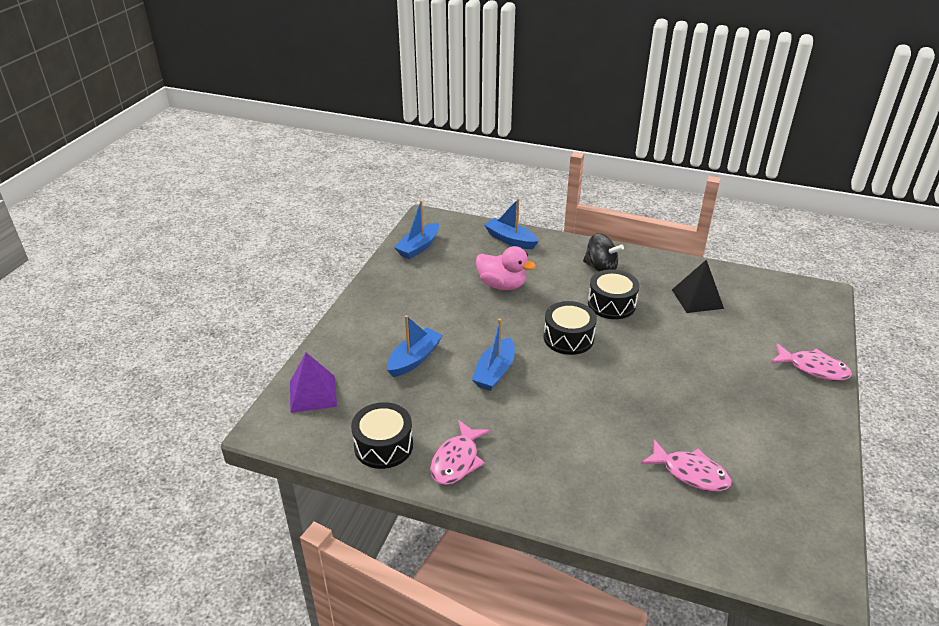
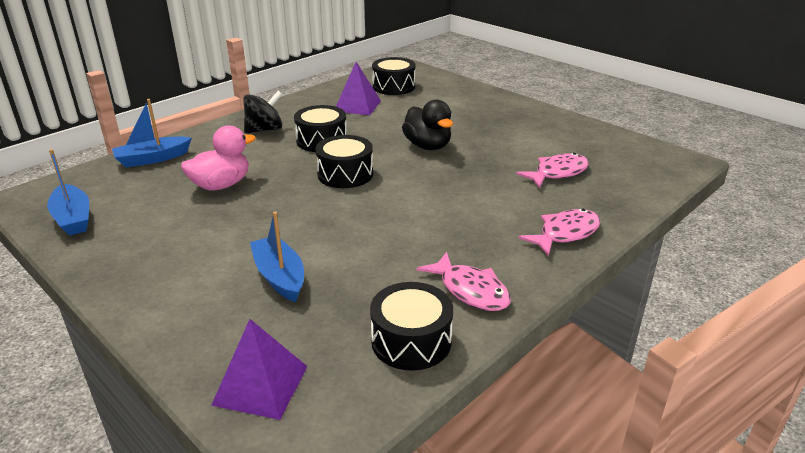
camera: 65 degrees left, 5 degrees down
(495, 372) = (355, 228): blue boat -> none
(661, 368) = (427, 146): none -> black duck
(697, 299) = (357, 106): black pyramid -> purple pyramid
(764, 305) = (393, 87): none -> black drum
(813, 368) = (477, 95): pink fish -> pink fish (565, 233)

